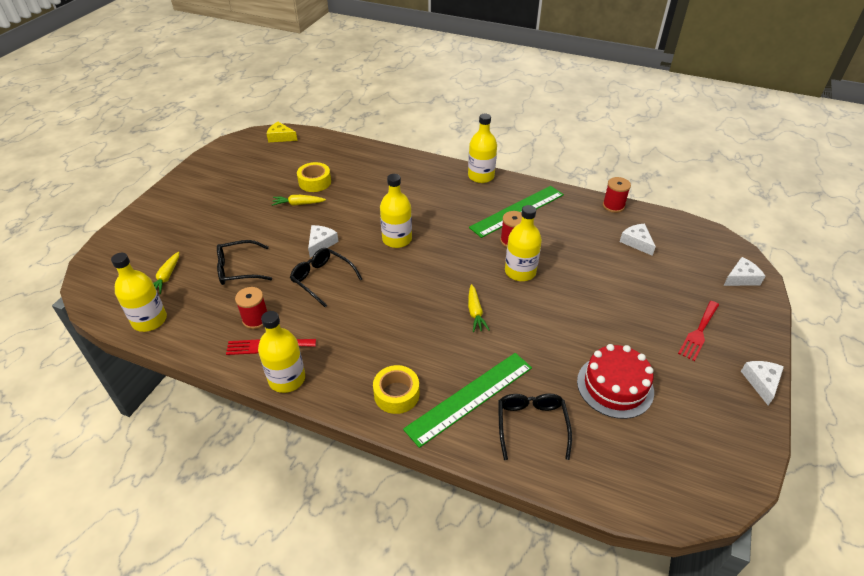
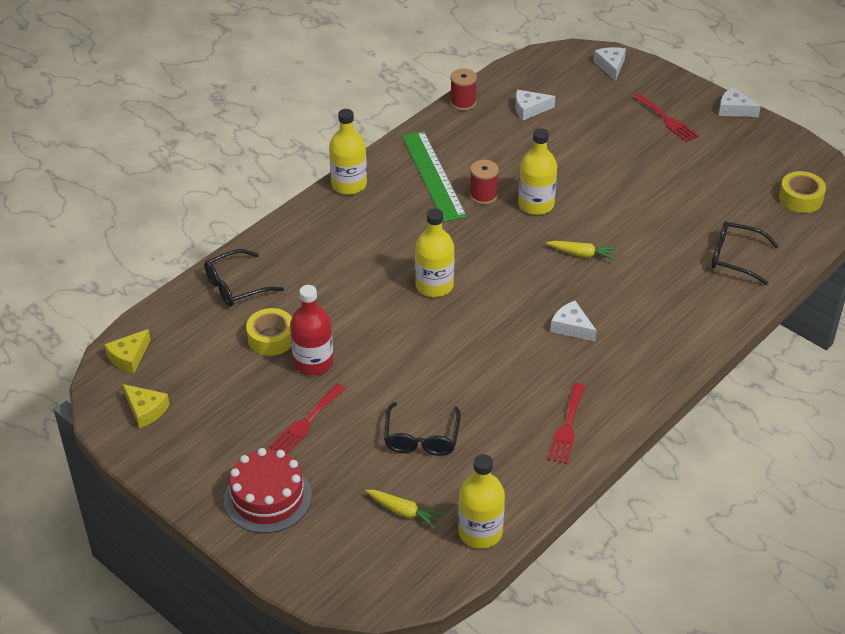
camera: 70 degrees left, 0 degrees up
(239, 154) = (146, 410): none -> yellow cheese
(242, 214) = (306, 422): none -> red fork
(255, 319) = (520, 432): red spool -> none
(287, 379) = (621, 417): yellow bottle -> none
(298, 204) = (313, 362): yellow carrot -> red bottle
(321, 243) = (408, 354): white cheese -> white cheese (571, 327)
(322, 279) = (476, 363): black glasses -> black glasses (236, 286)
(396, 394) = (670, 337): yellow tape -> yellow tape (800, 198)
(470, 397) = (691, 288): green ruler -> none
(615, 386) = (709, 193): red cake -> red cake (268, 497)

